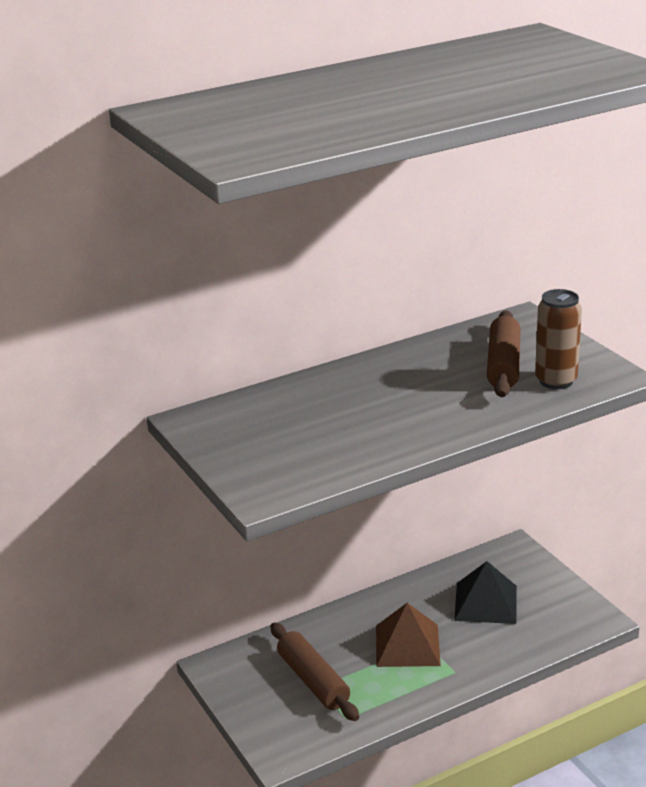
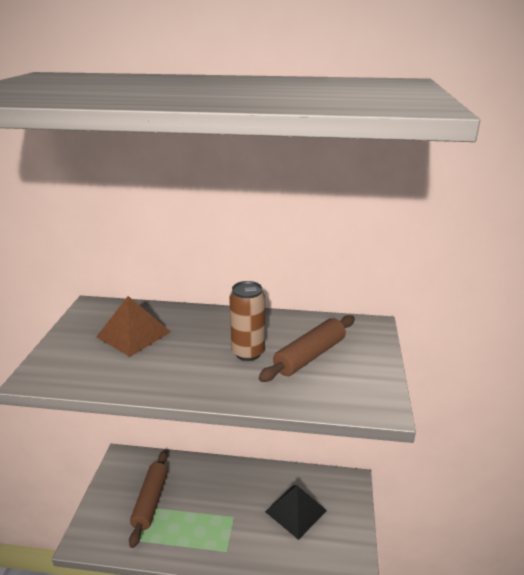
camera: 35 degrees right, 0 degrees up
(407, 645) = (221, 511): brown pyramid -> brown pyramid (134, 334)
(556, 381) = (328, 387): brown can -> brown can (248, 352)

